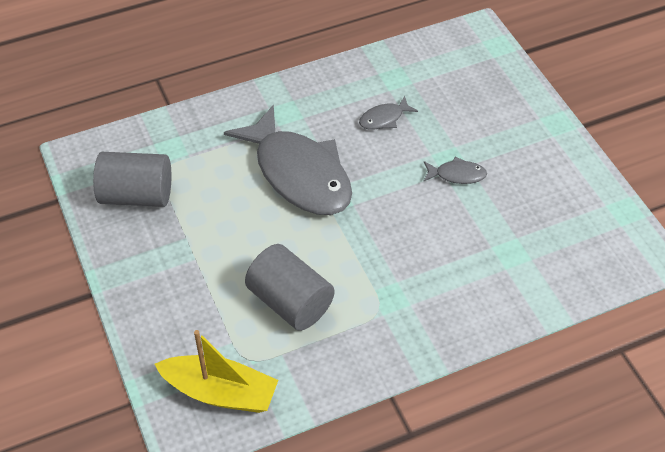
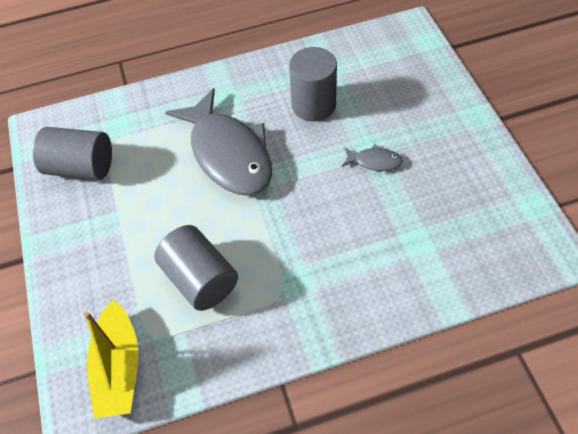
camera: 10 degrees right, 5 degrees up
(220, 392) = (119, 367): yellow boat -> yellow boat turned 60 degrees clockwise
(384, 119) = (313, 105): grey fish -> grey cylinder

